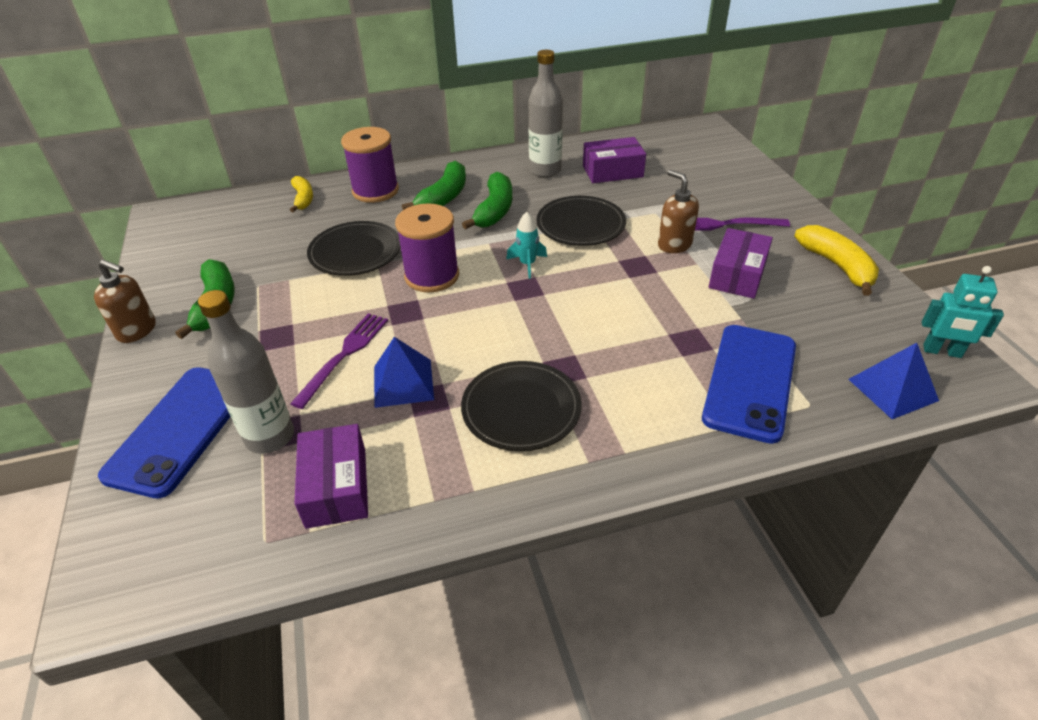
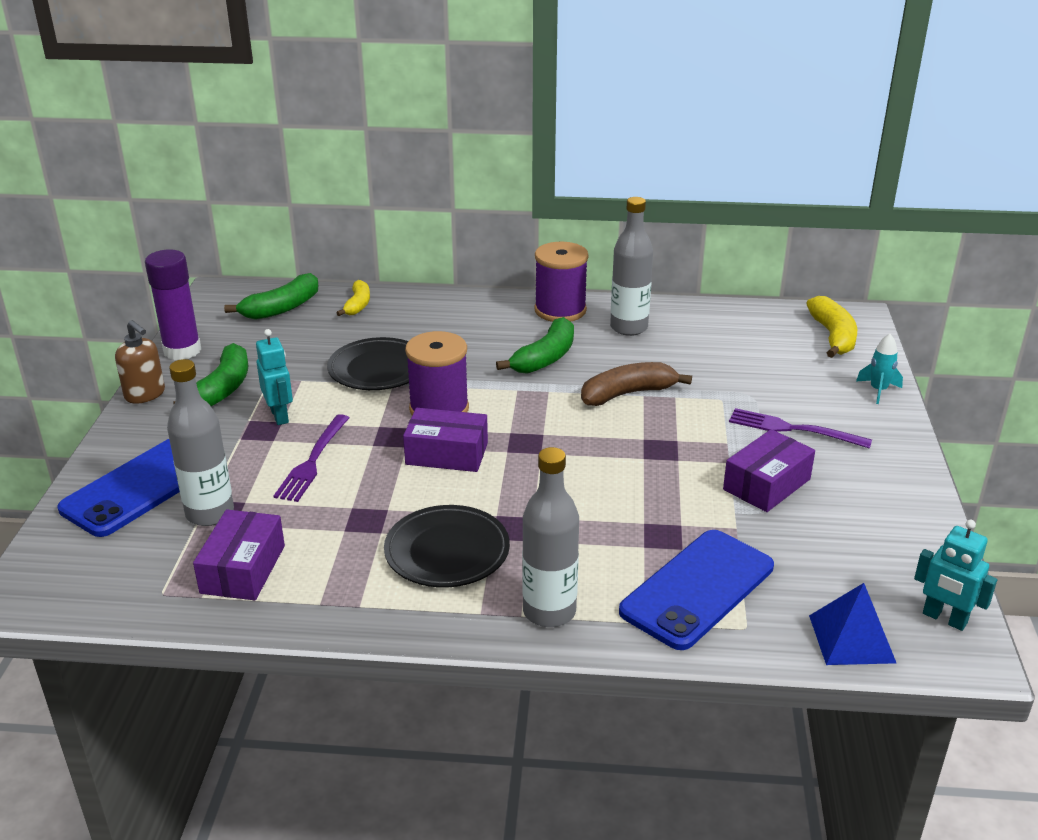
camera: 20 degrees right, 10 degrees down
(154, 278) = (182, 350): none -> purple glue stick
(287, 318) = (280, 416): none -> turquoise robot
(344, 355) = (313, 461): purple fork -> purple fork turned 150 degrees clockwise
(375, 191) = (434, 312): purple spool -> purple spool (560, 310)
(403, 383) = (352, 499): blue pyramid -> none
(443, 197) = (500, 333): green banana -> green banana (281, 308)
(527, 264) = (543, 420): turquoise rocket -> turquoise rocket (878, 390)
(580, 225) = (628, 394): black plate -> brown banana
(612, 171) = (705, 344): purple box -> purple box (446, 454)
(646, 441) = (549, 611): none -> grey bottle
(674, 244) = (718, 437): brown soap dispenser -> none
(837, 266) = (893, 503): yellow banana -> yellow banana (833, 336)

